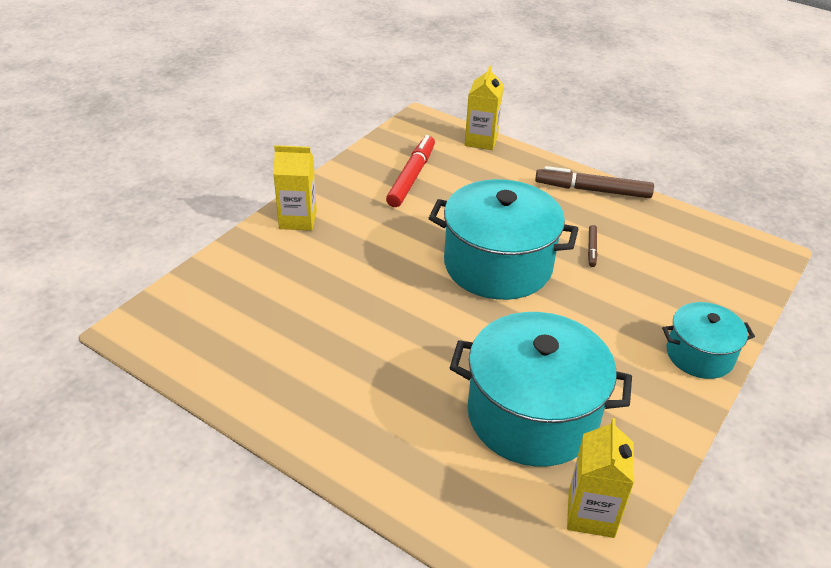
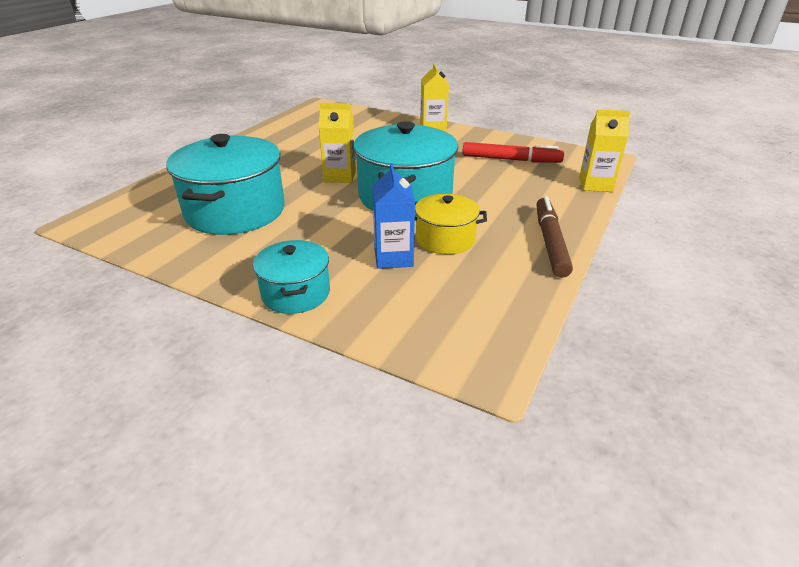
camera: 85 degrees right, 5 degrees down
(591, 514) = (139, 232): yellow carton -> yellow carton (340, 176)
(592, 249) = (445, 239): brown marker -> yellow pot
(628, 286) = (393, 257): none -> blue carton

